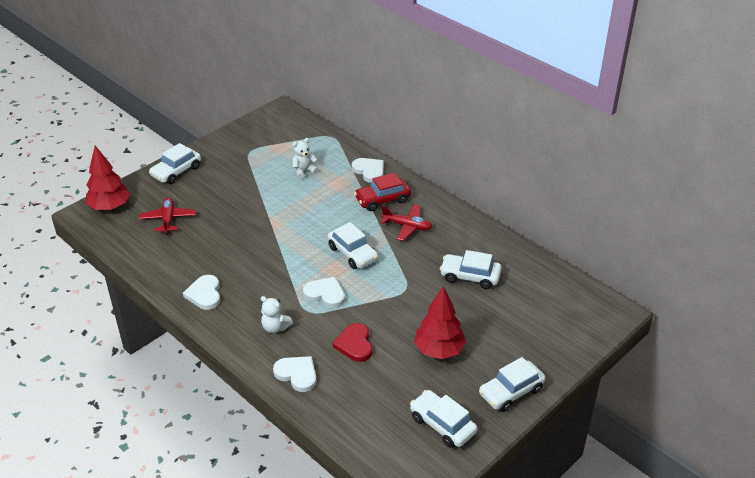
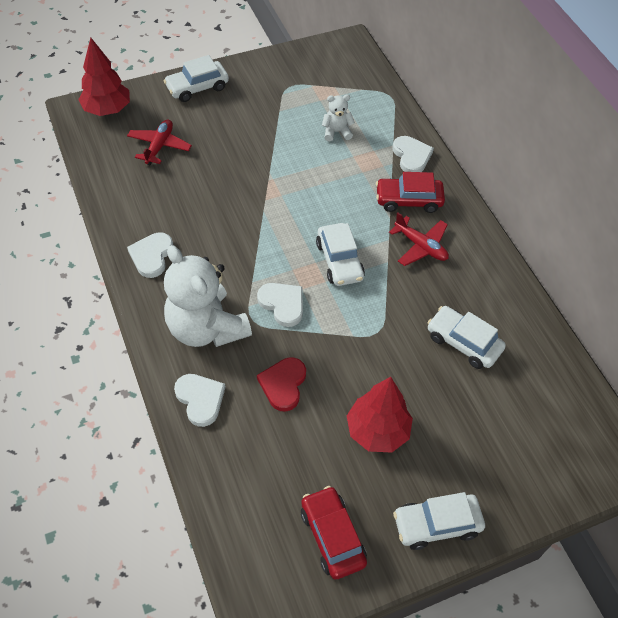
camera: 20 degrees right, 15 degrees up
(275, 327) = (206, 328): white teddy bear -> white teddy bear, size x2.23
(442, 425) = (332, 536): white car -> red car

